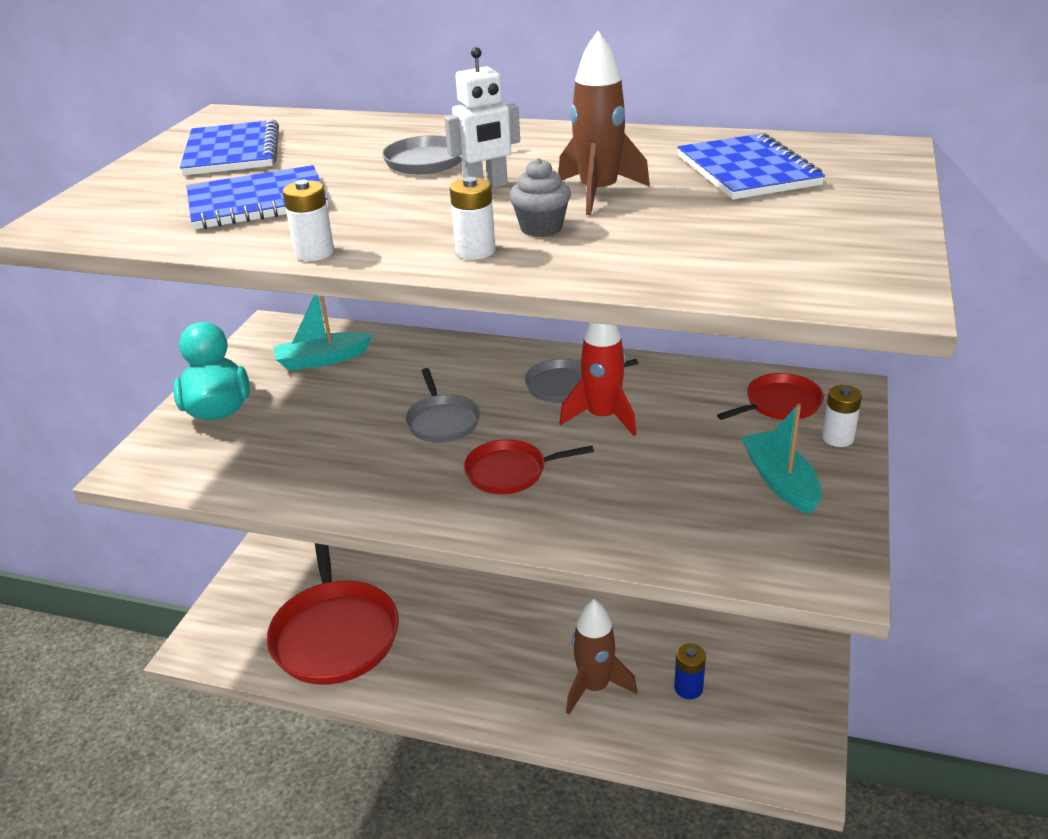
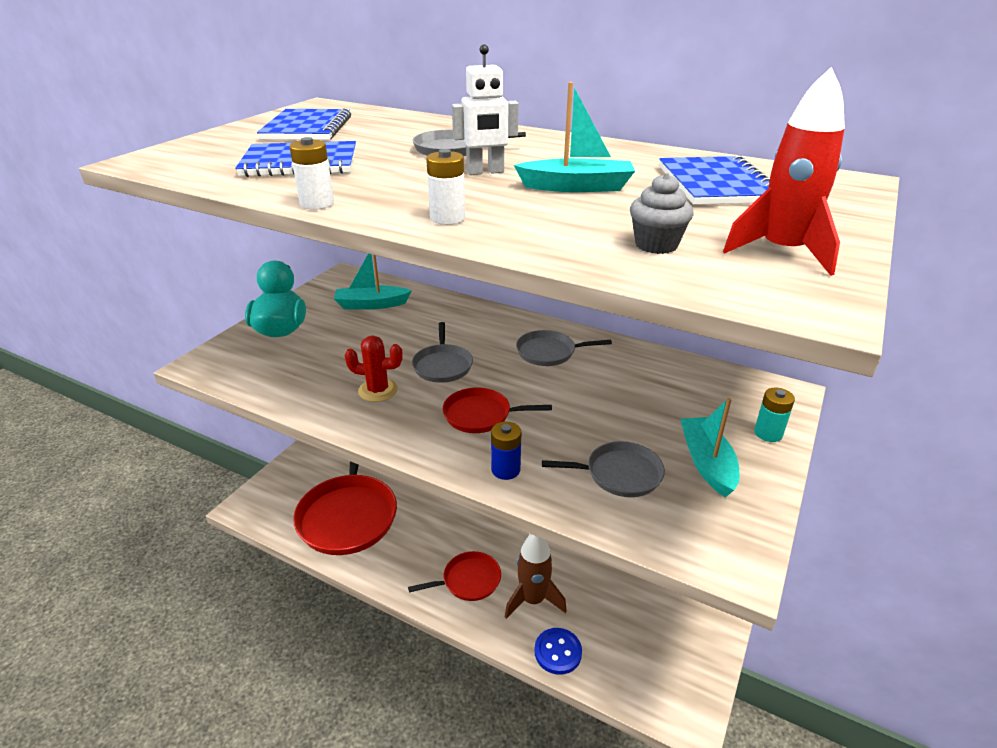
camera: 10 degrees right, 0 degrees up
(374, 464) = (378, 390): none -> red cactus
(541, 228) = (513, 207): grey cupcake -> grey cupcake (656, 245)
(598, 193) = (577, 187): brown rocket -> turquoise boat
(602, 417) = (570, 382): red rocket -> red rocket (781, 252)
(639, 738) = (558, 652): none -> blue button
(688, 688) = (609, 617): blue battery -> blue battery (505, 470)
(689, 510) = (619, 474): none -> grey pan
(779, 404) = (724, 395): red pan -> red pan (468, 580)
(837, 438) = (768, 433): white battery -> turquoise battery

